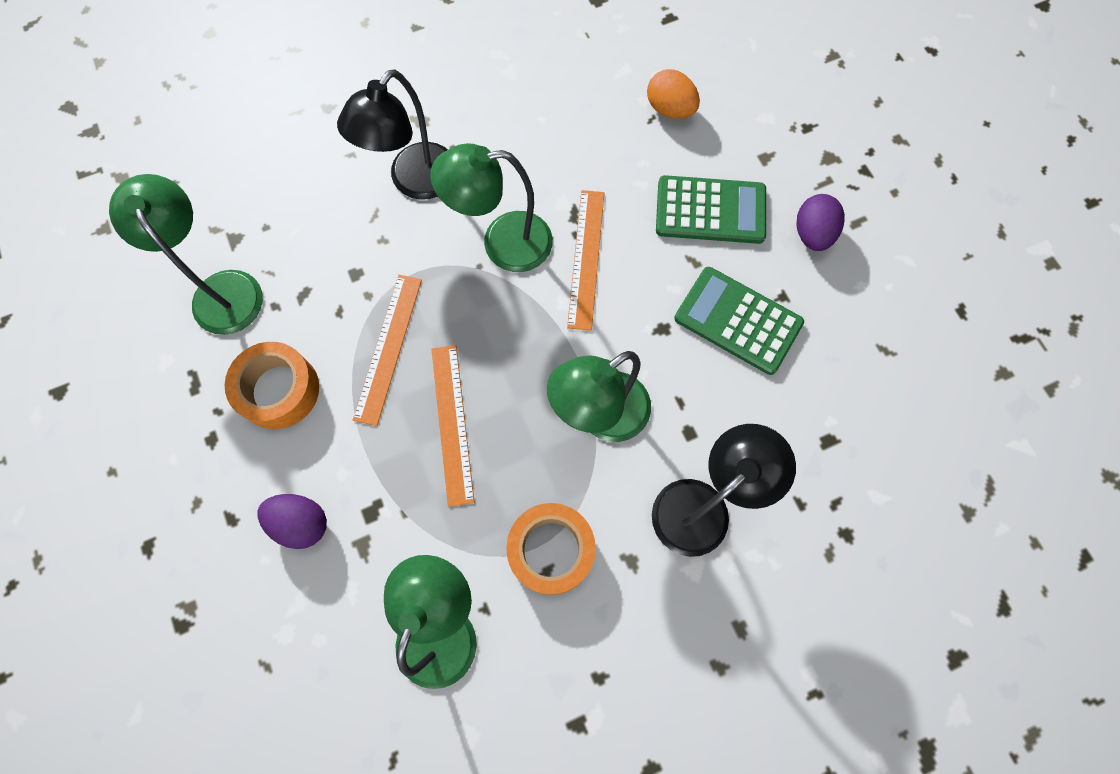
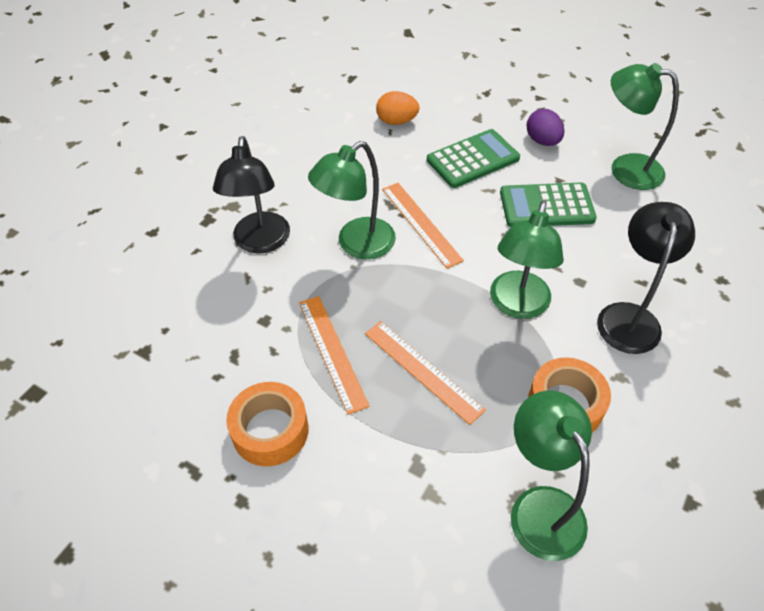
camera: 35 degrees left, 20 degrees down
(221, 289) = (162, 391): green lamp -> green lamp (625, 169)
(301, 523) = (370, 511): purple egg -> none

